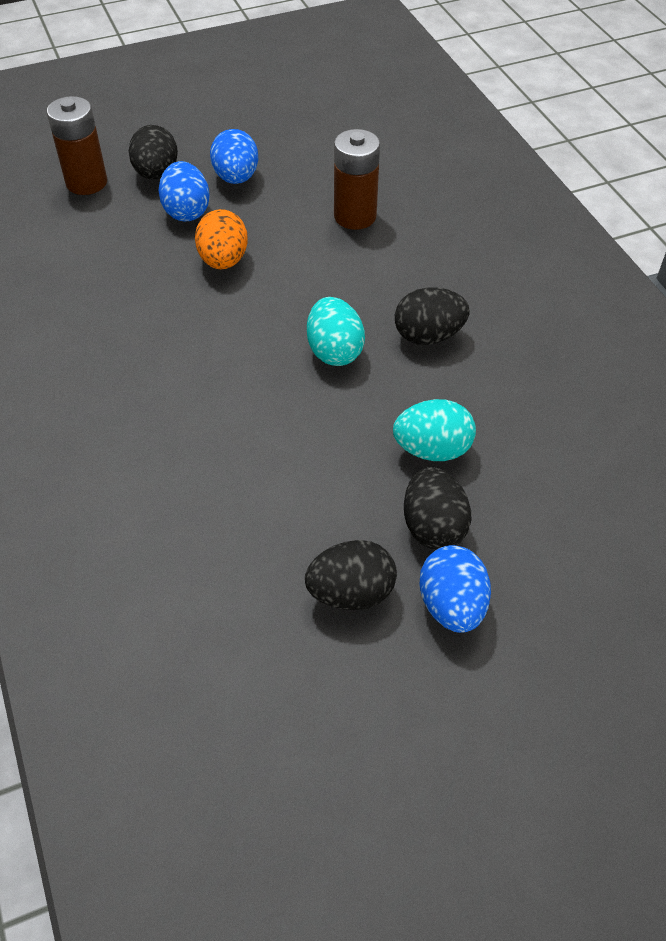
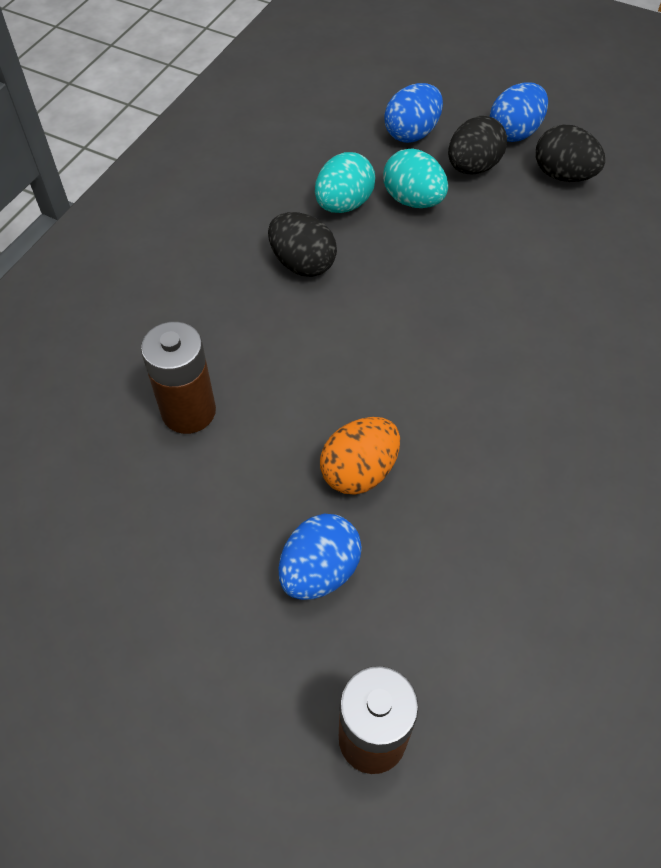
camera: 130 degrees left, 5 degrees up
(156, 174) = (283, 668): black egg -> none
(236, 178) = (217, 571): blue egg -> blue egg (412, 133)
(334, 351) = (382, 309): turquoise egg -> turquoise egg (344, 204)

